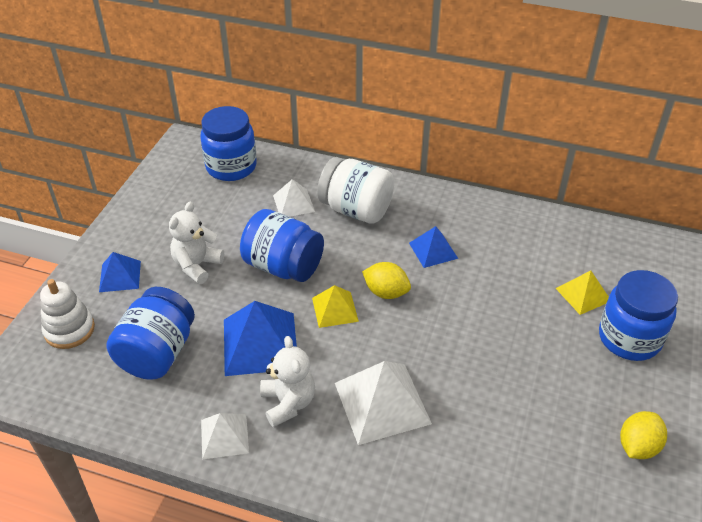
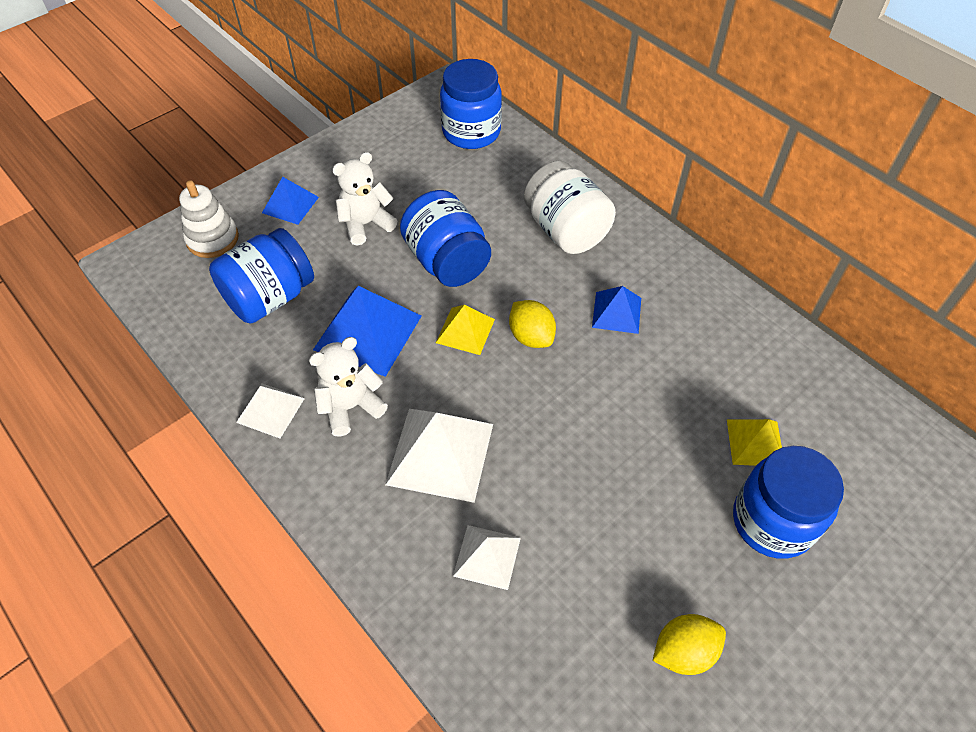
camera: 30 degrees right, 10 degrees up
(288, 403) = (350, 407): white teddy bear -> white teddy bear turned 135 degrees counterclockwise
(293, 203) = (506, 197): white pyramid -> white pyramid (487, 556)

